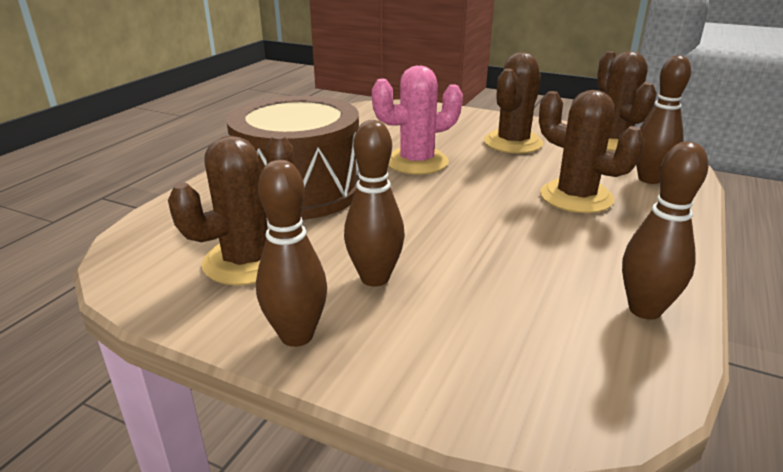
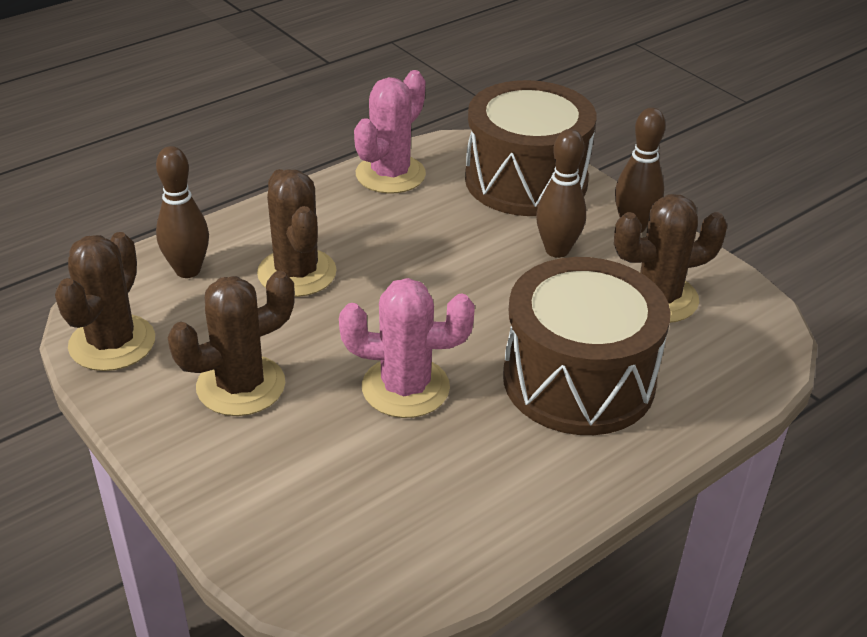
camera: 155 degrees left, 10 degrees up
(481, 362) = (526, 180): none -> brown drum
(644, 310) = (390, 174): brown bowling pin -> pink cactus

